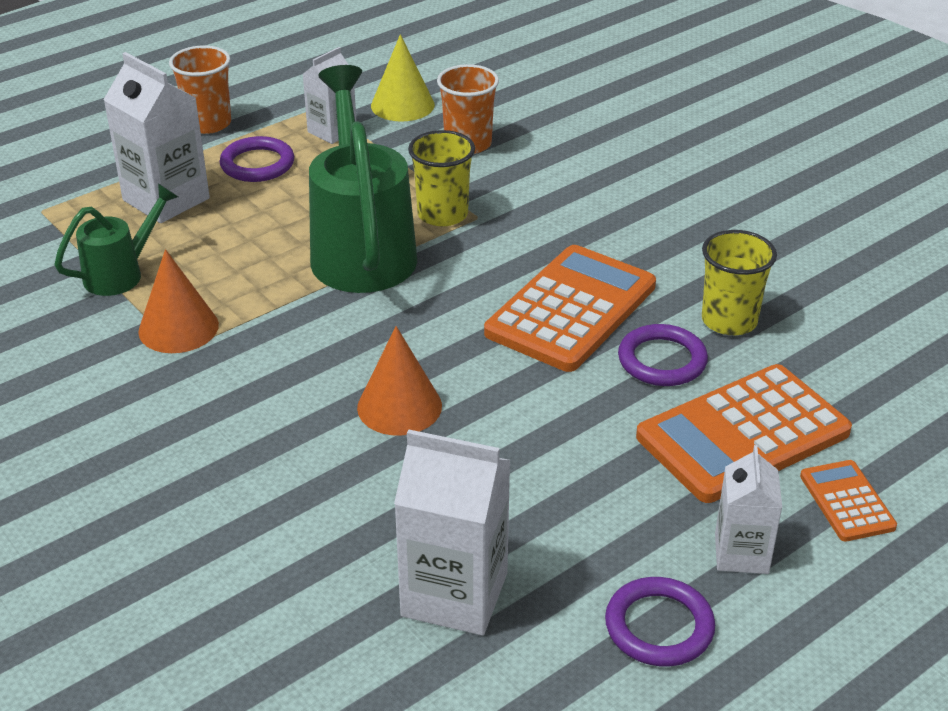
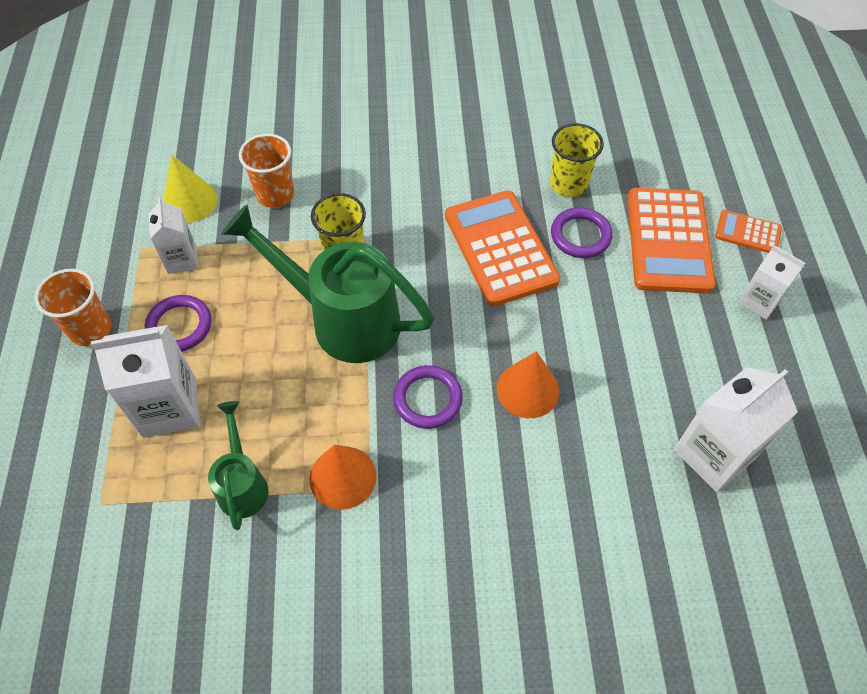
camera: 55 degrees left, 20 degrees up
(659, 626) = (792, 371): purple ring -> purple ring (427, 399)

